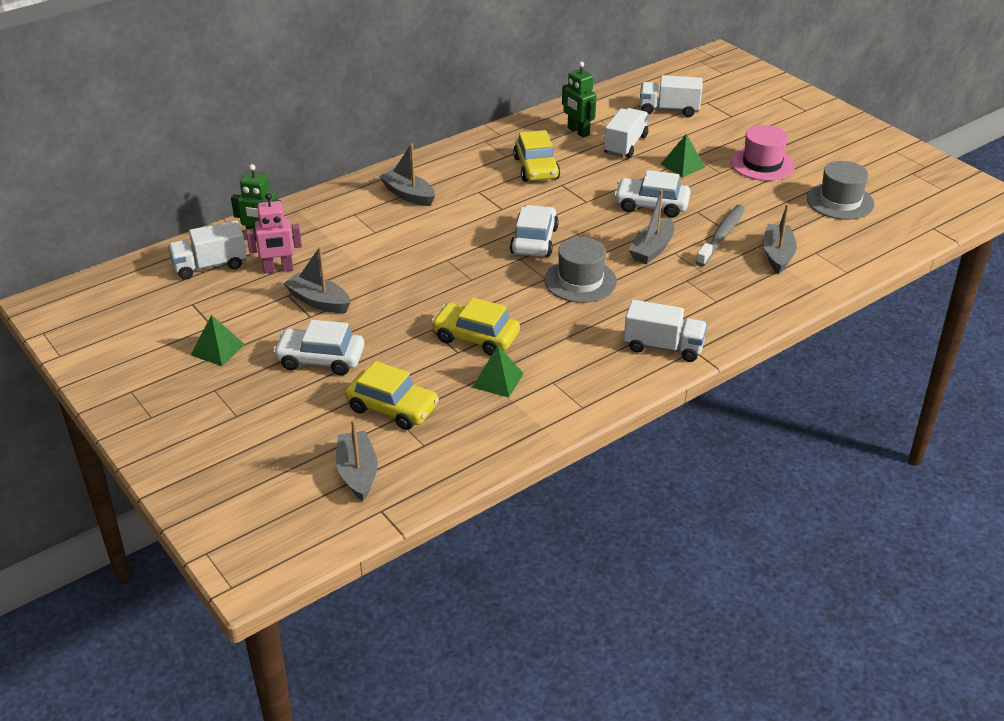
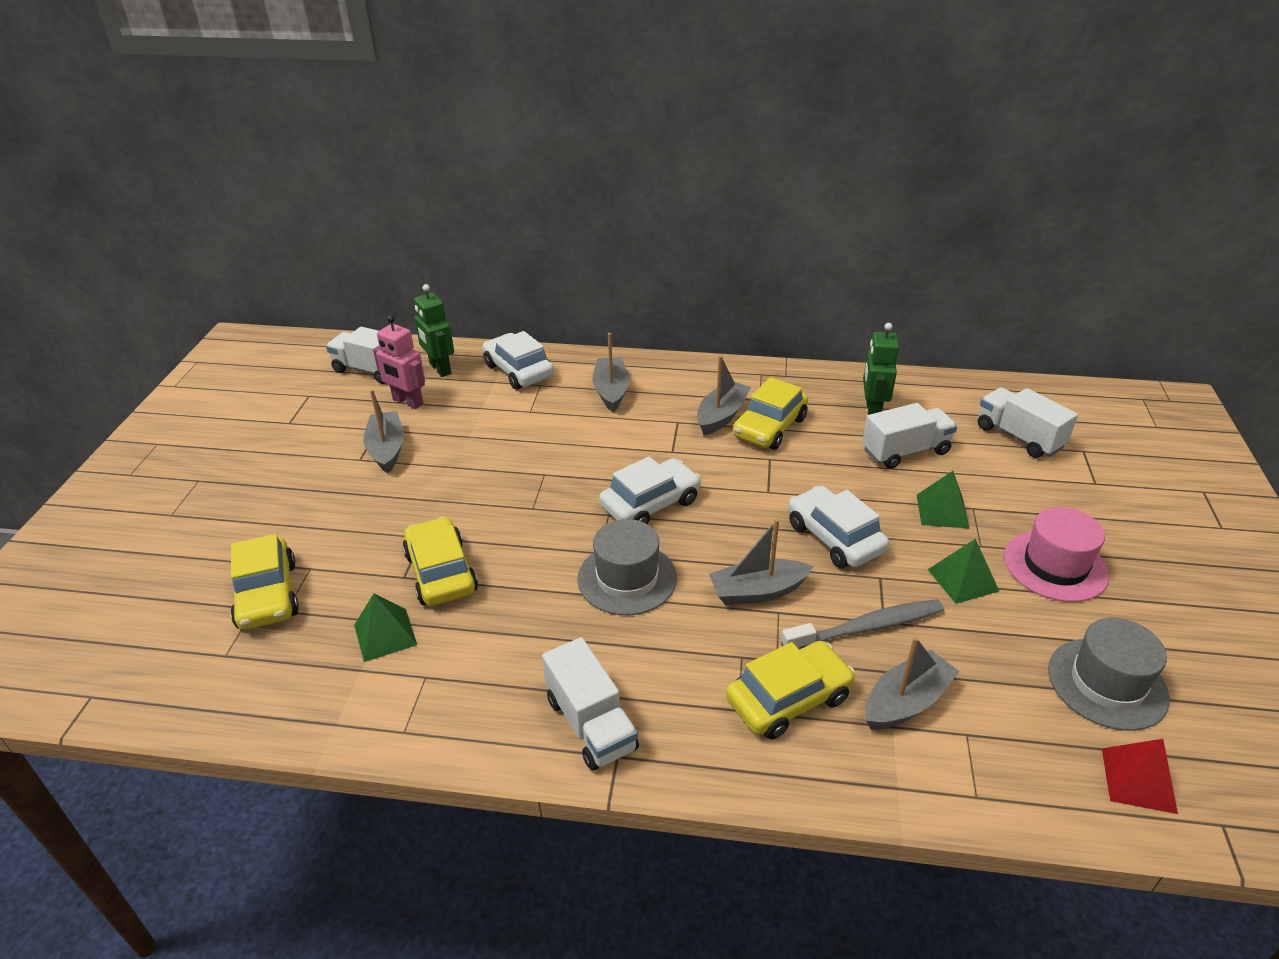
camera: 45 degrees right, 0 degrees up
(217, 349) = (257, 446): green pyramid -> green pyramid (962, 580)
(320, 359) = (300, 505): white car -> white car (518, 371)
(357, 473) = (141, 640): grey boat -> grey boat (721, 416)
(730, 283) = (788, 699): none -> yellow car
(891, 230) = (1138, 780): none -> red pyramid

